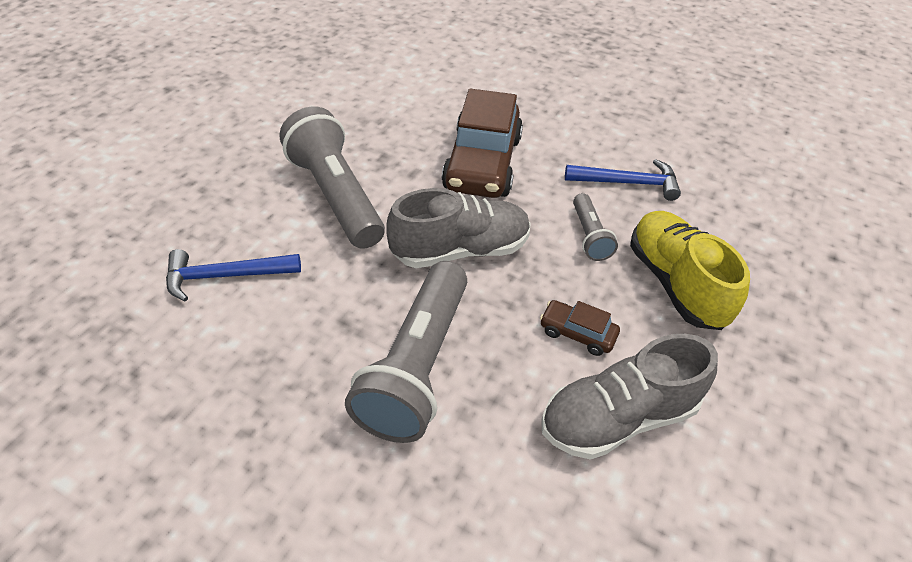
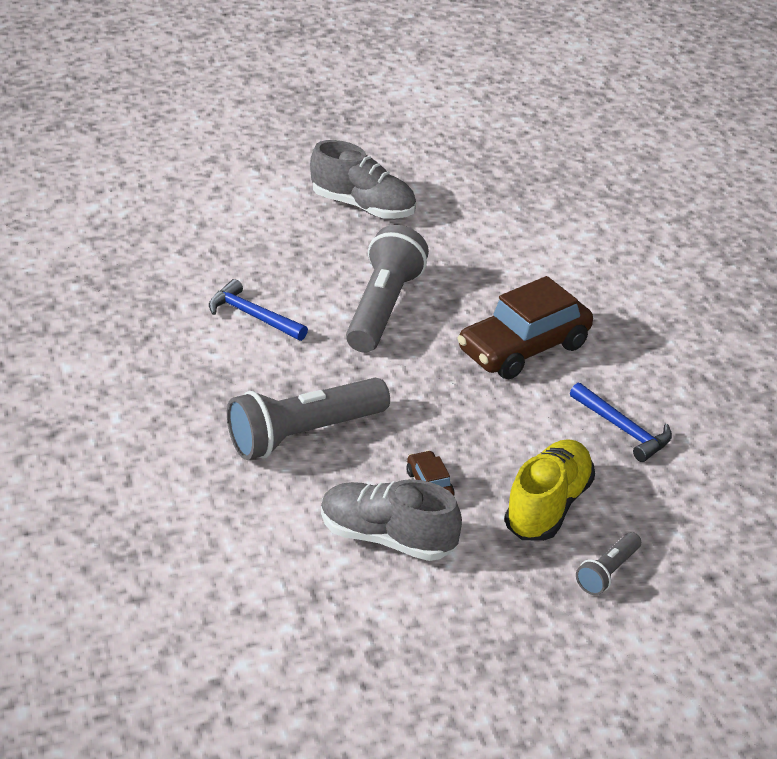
camera: 45 degrees right, 10 degrees down
(460, 250) = (422, 392): grey shoe -> grey shoe (363, 206)
(589, 236) = (531, 441): grey flashlight -> grey flashlight (608, 572)

